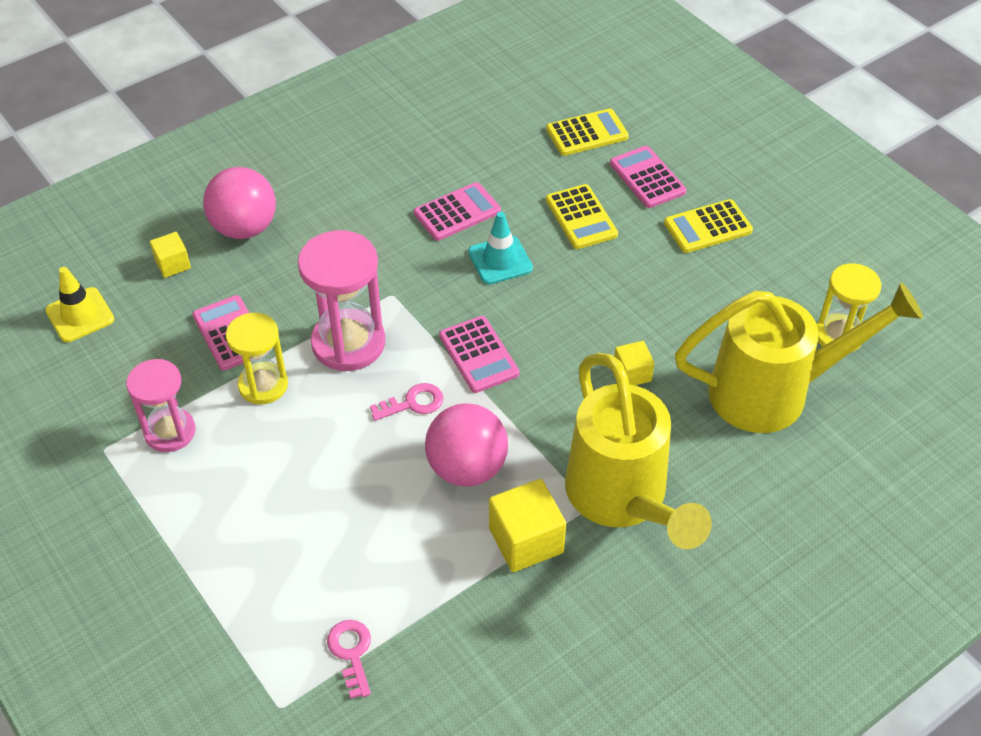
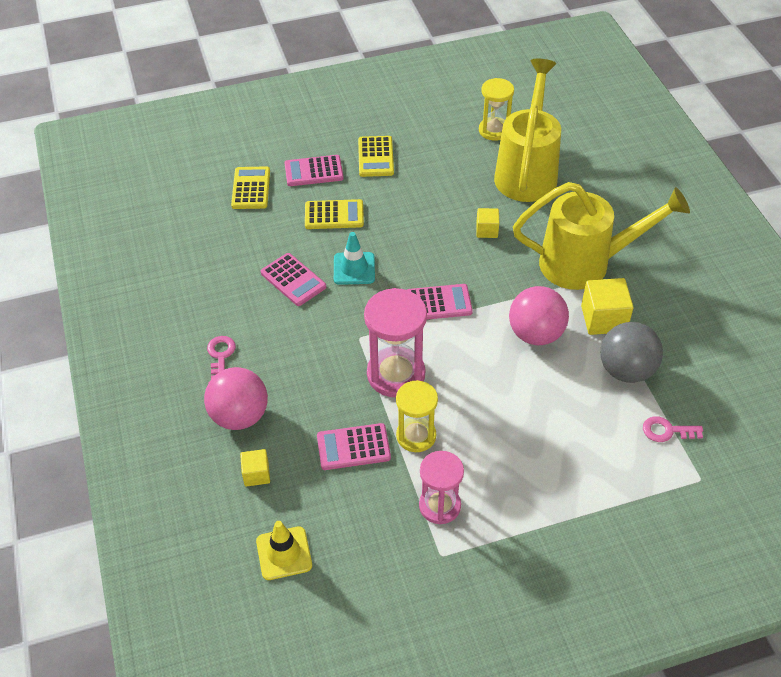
camera: 70 degrees left, 0 degrees up
(413, 403) = (468, 349): pink key -> pink key (220, 355)
(442, 585) = (626, 370): none -> grey ball
(457, 212) = (293, 280): pink calculator -> pink calculator turned 150 degrees clockwise

